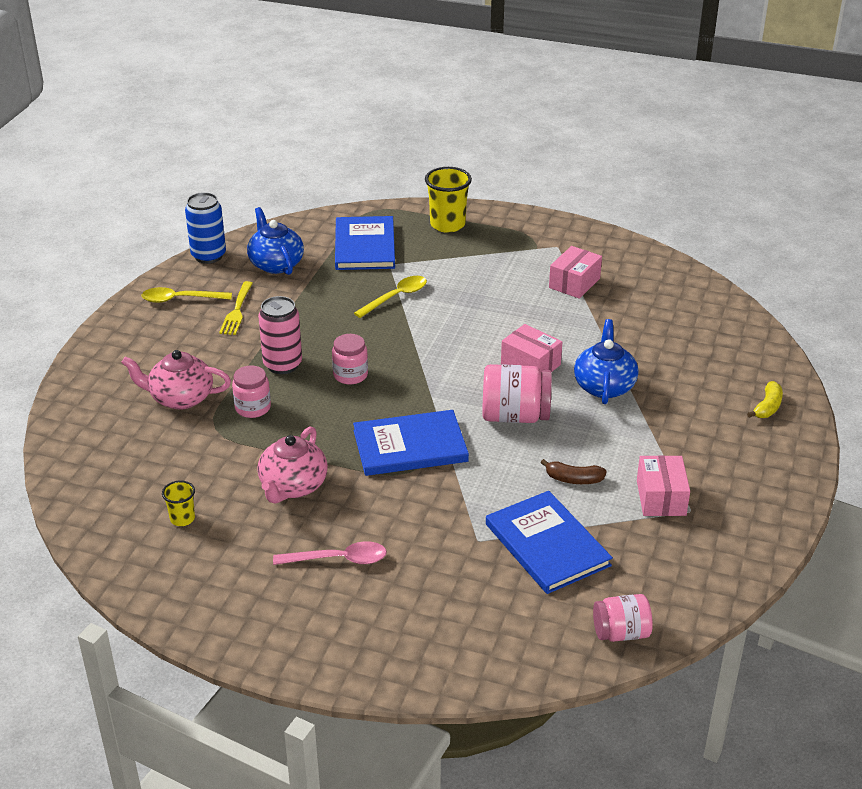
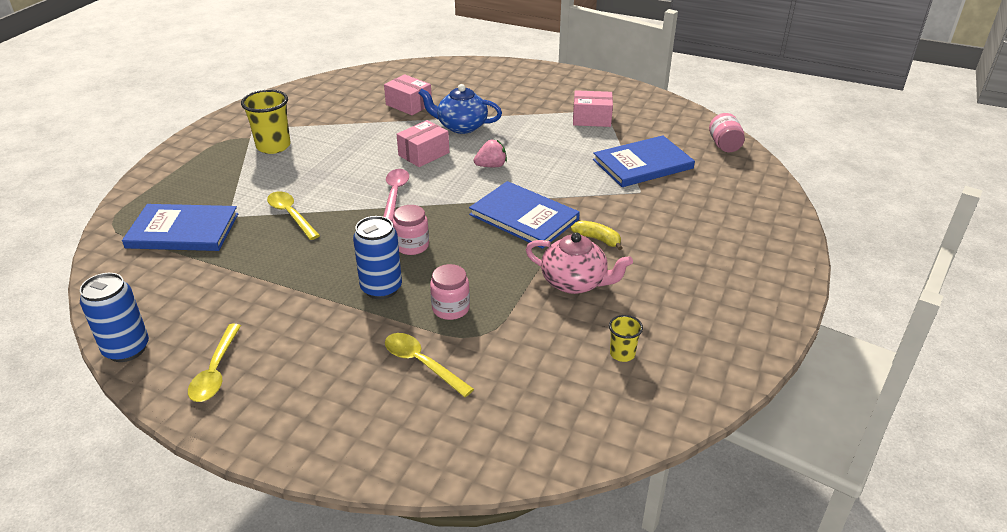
camera: 85 degrees left, 0 degrees up
(180, 398) = (421, 363): pink teapot -> yellow spoon
(237, 311) = (265, 323): yellow fork -> none
(276, 264) = (180, 293): blue teapot -> none
(282, 365) = (381, 288): pink can -> blue can
(339, 559) = (669, 258): pink spoon -> pink spoon (395, 194)
(410, 446) = (524, 217): blue book -> blue book turned 45 degrees counterclockwise
(447, 224) = (175, 180): yellow cup -> yellow cup (273, 146)
(515, 416) = (491, 166): pink jar -> pink strawberry
(574, 283) = (314, 126): pink box -> pink box (409, 105)
(574, 479) = (571, 148): brown banana -> none
(767, 407) = (499, 74): yellow banana -> yellow banana (597, 239)

